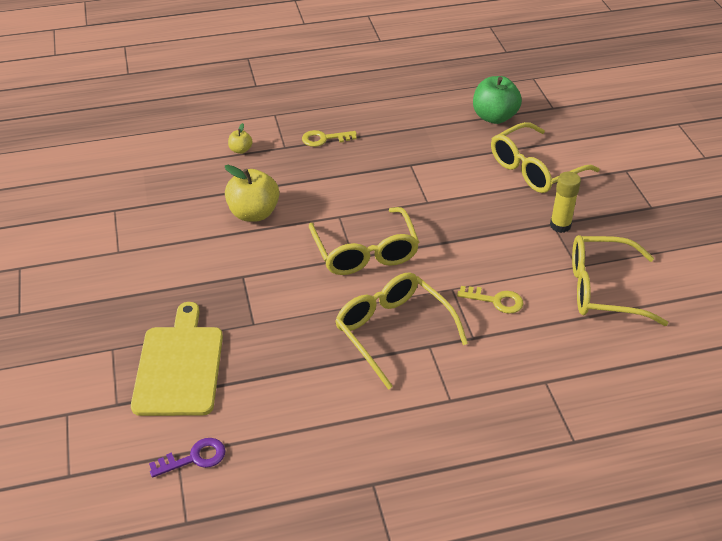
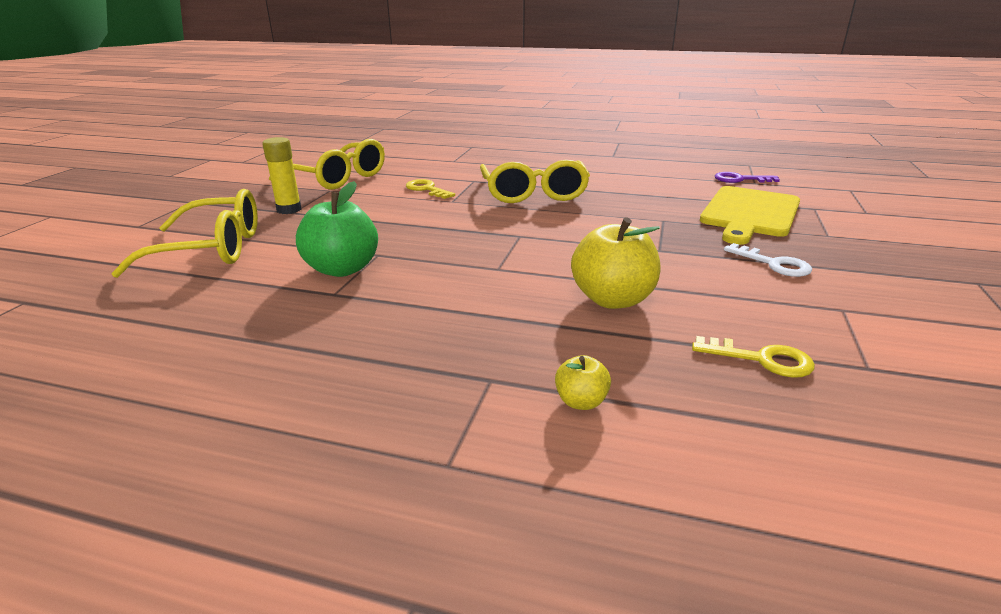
camera: 150 degrees left, 15 degrees down
(158, 286) = (773, 264): none -> white key
(324, 139) = (406, 370): yellow key -> yellow key (761, 359)
(365, 252) = (503, 235): yellow glasses -> none
(494, 117) = (115, 315): green apple -> green apple (342, 269)

